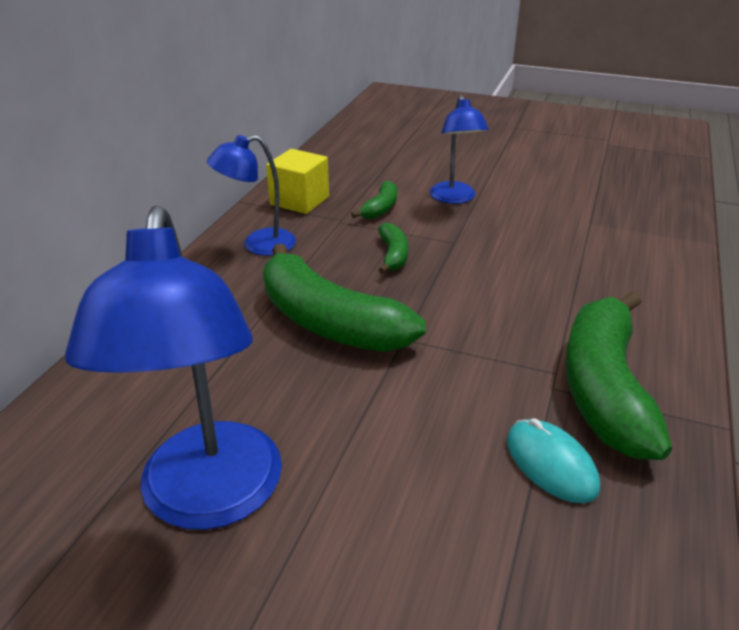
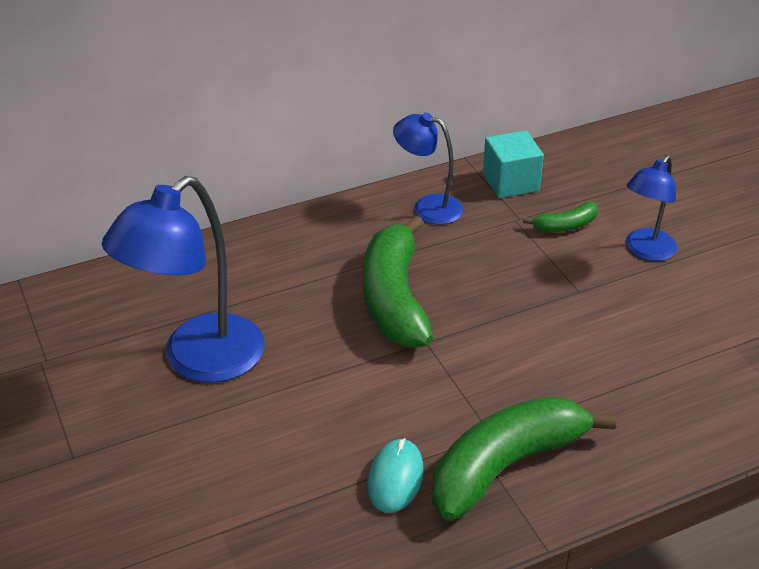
camera: 45 degrees right, 5 degrees up
(299, 200) = (510, 182): yellow cube -> turquoise cube
(393, 255) = (512, 274): green banana -> none

